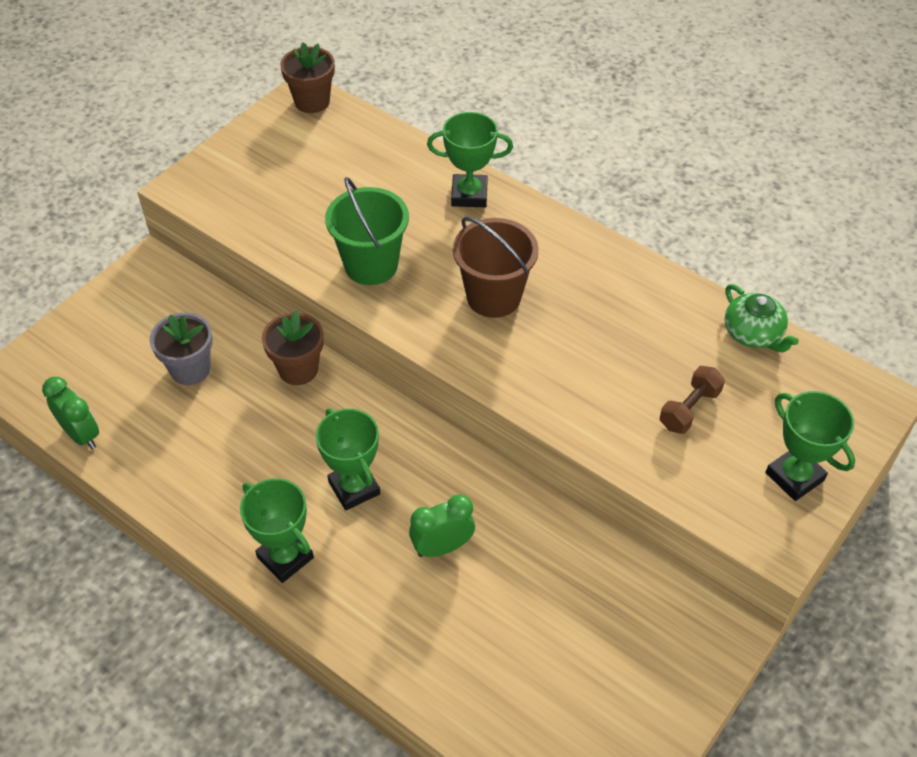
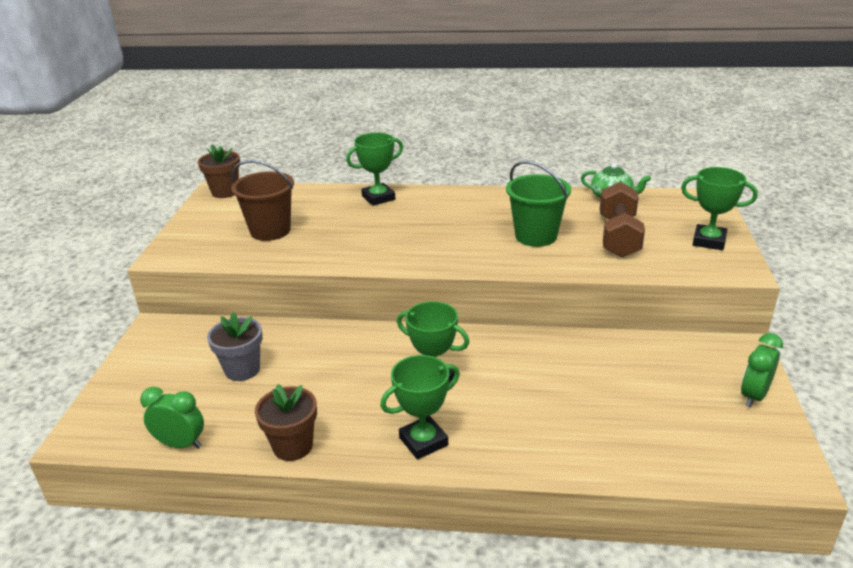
camera: 30 degrees left, 20 degrees down
(285, 557) = (423, 441): green trophy -> green trophy turned 45 degrees counterclockwise
(298, 369) = (328, 338): brown flower pot -> brown flower pot (293, 446)
(371, 265) = (347, 246): green bucket -> green bucket (536, 236)
(442, 547) = (528, 385): green clock -> green clock (753, 396)
(493, 297) = (445, 233): brown bucket -> brown bucket (270, 231)
(689, 409) = (618, 236): brown dumbbell -> brown dumbbell, size x1.70

